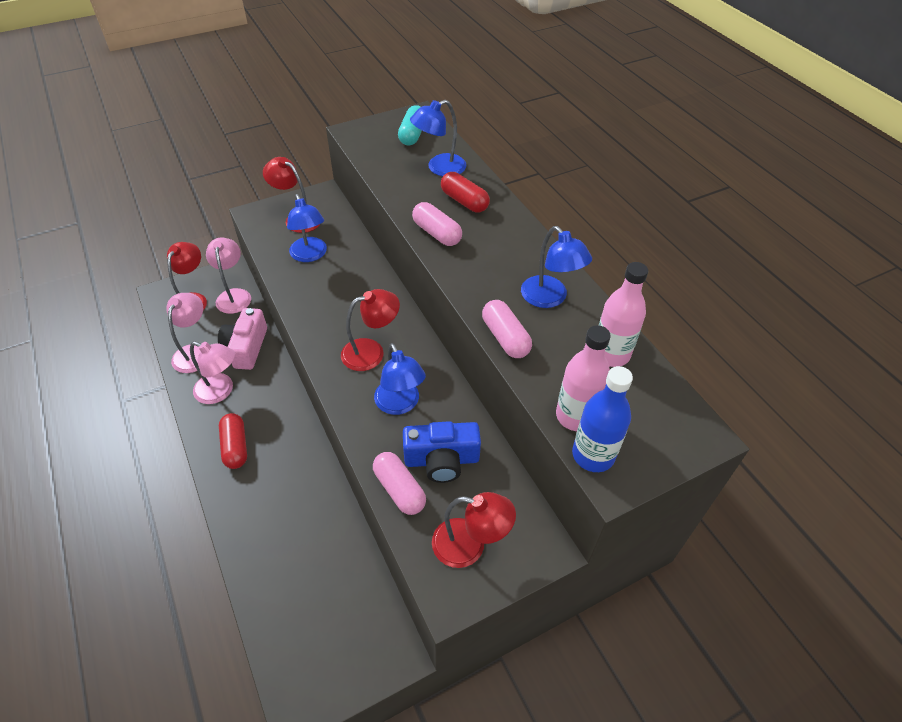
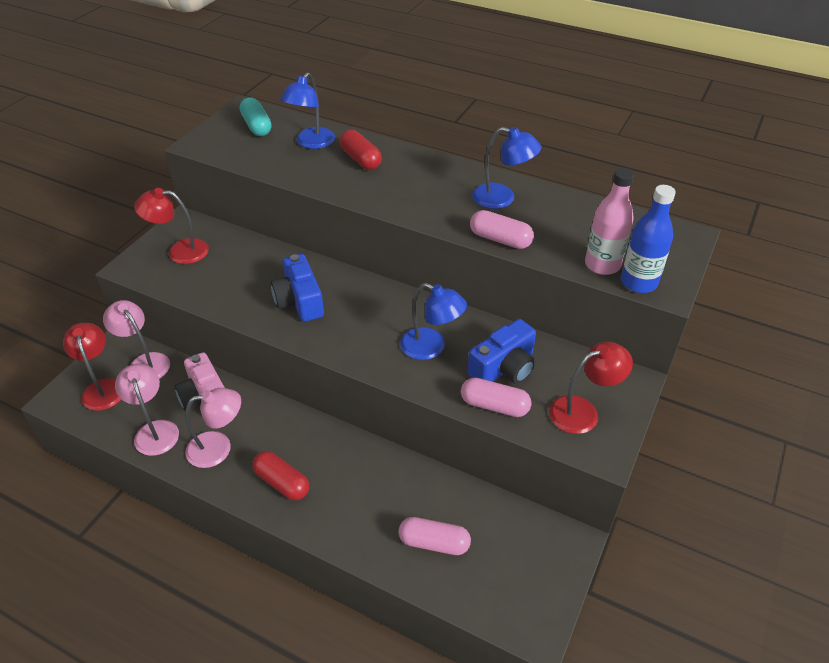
camera: 35 degrees left, 5 degrees down
(310, 255) = (227, 276): blue lamp -> none
(340, 304) = (299, 301): none -> blue camera
(371, 352) = (366, 322): red lamp -> none
(437, 233) = (365, 191): pink capsule -> pink capsule (434, 542)
(464, 201) = (361, 159): red capsule -> red capsule turned 45 degrees clockwise
(611, 354) = (582, 215): pink bottle -> none

